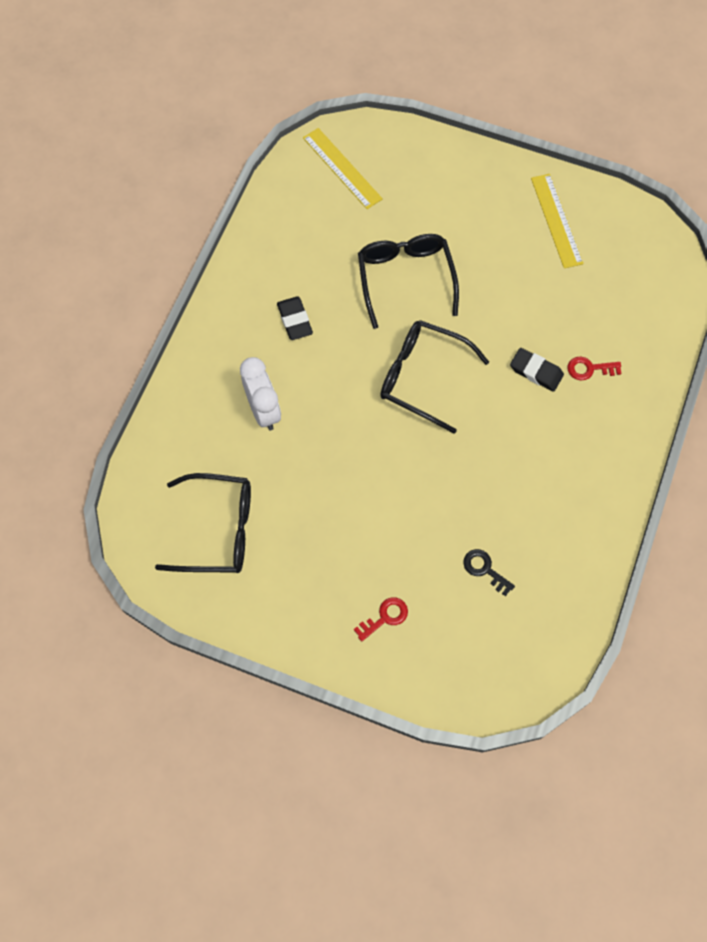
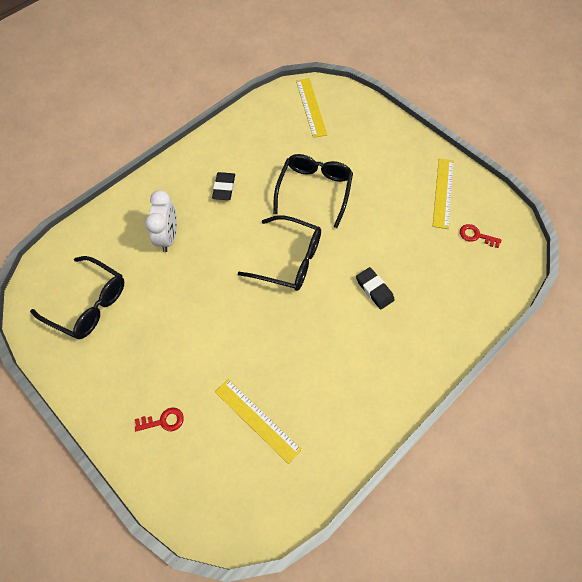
camera: 25 degrees right, 5 degrees down
(422, 377) = (289, 260): black glasses -> black glasses turned 150 degrees clockwise
(485, 570) = (257, 419): black key -> yellow ruler
(589, 369) = (416, 304): red key -> red key (476, 236)

